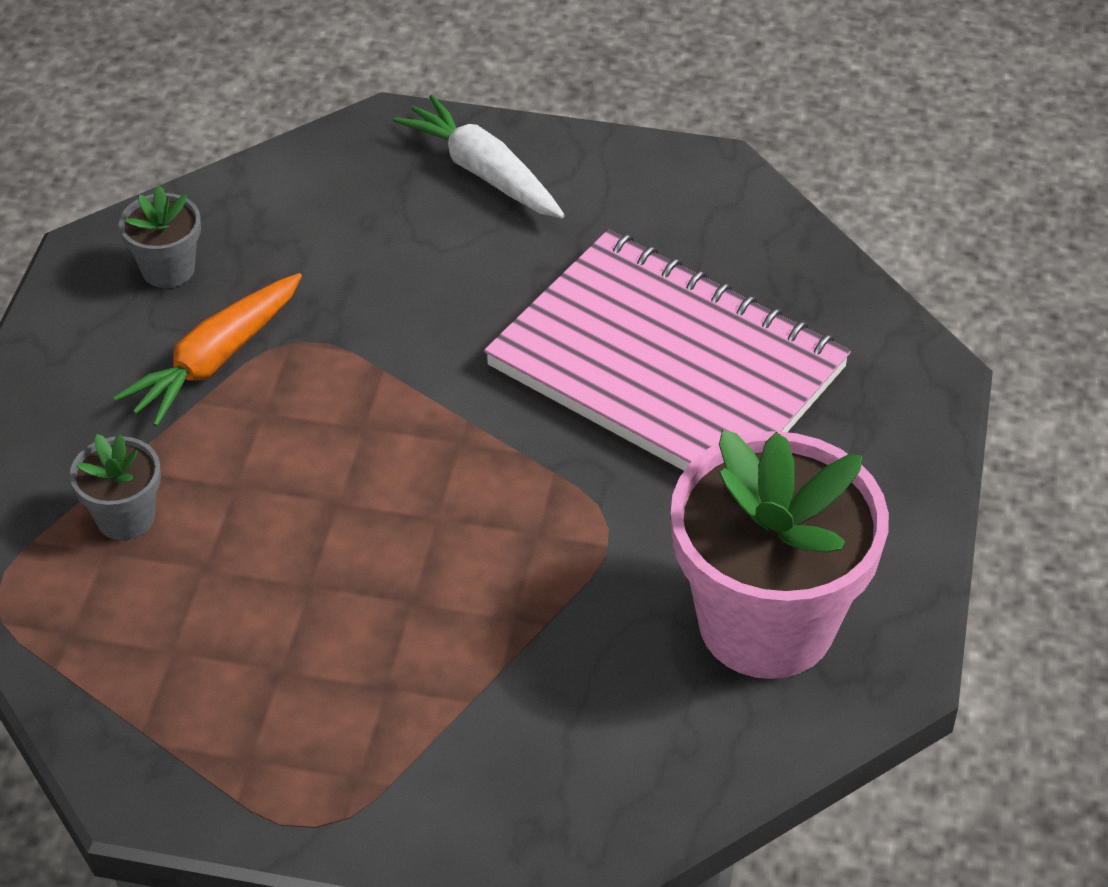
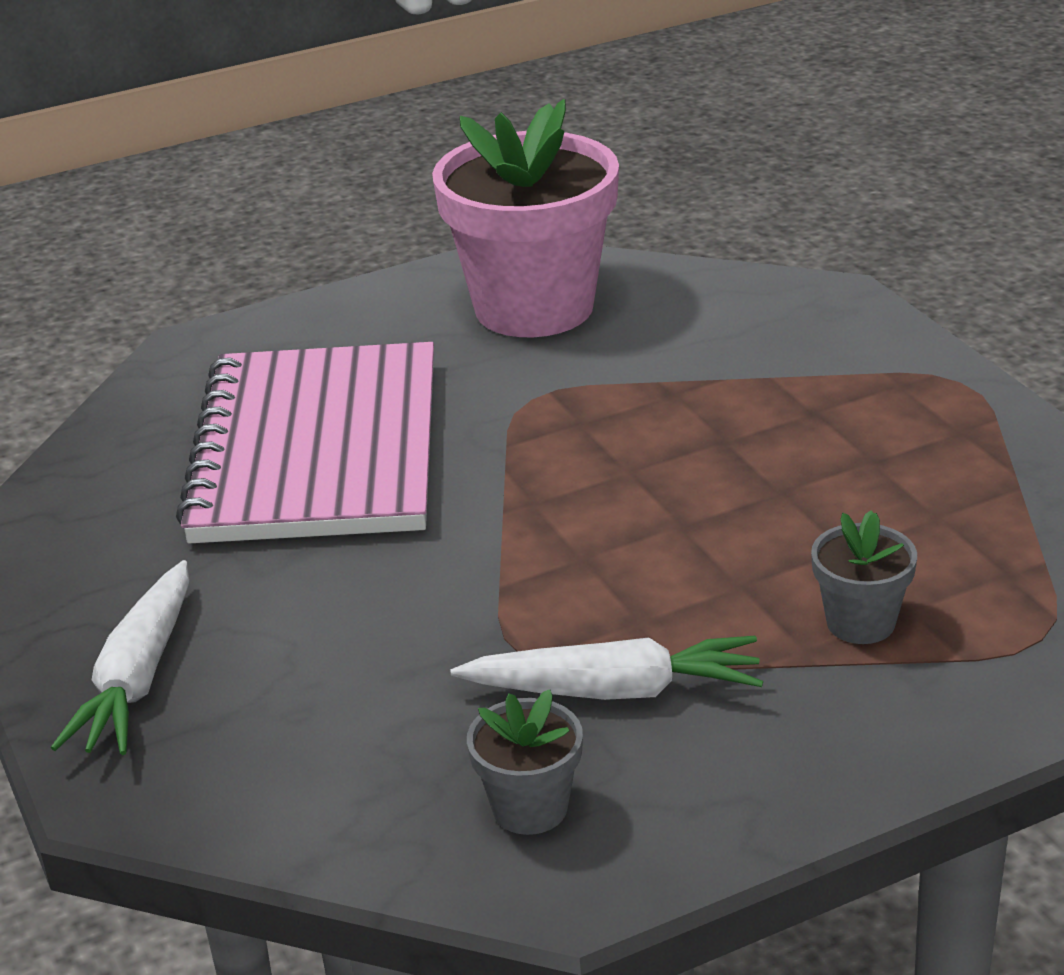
camera: 125 degrees left, 15 degrees down
(215, 360) = (614, 690): orange carrot -> white carrot

